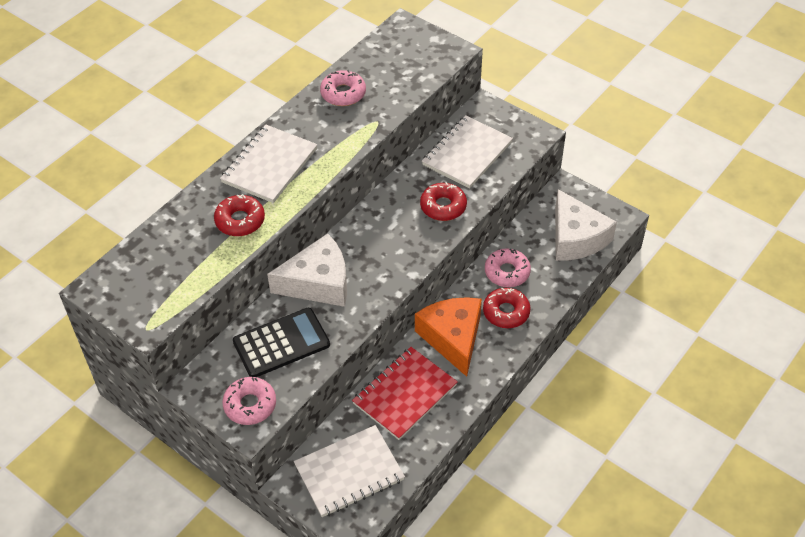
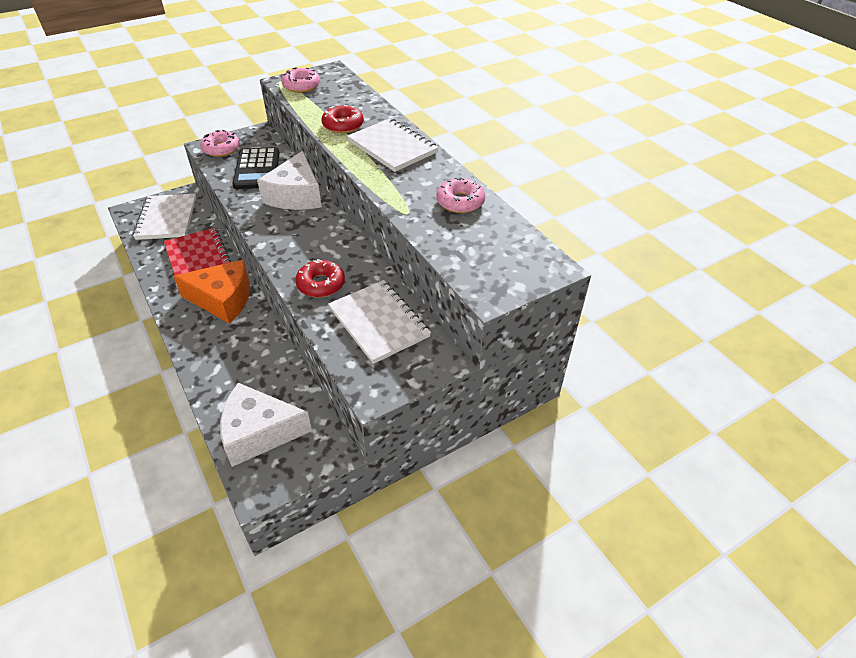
camera: 110 degrees right, 5 degrees down
(506, 312) = (218, 342): red donut -> none
(507, 272) = (260, 358): pink donut -> pink donut (301, 86)

